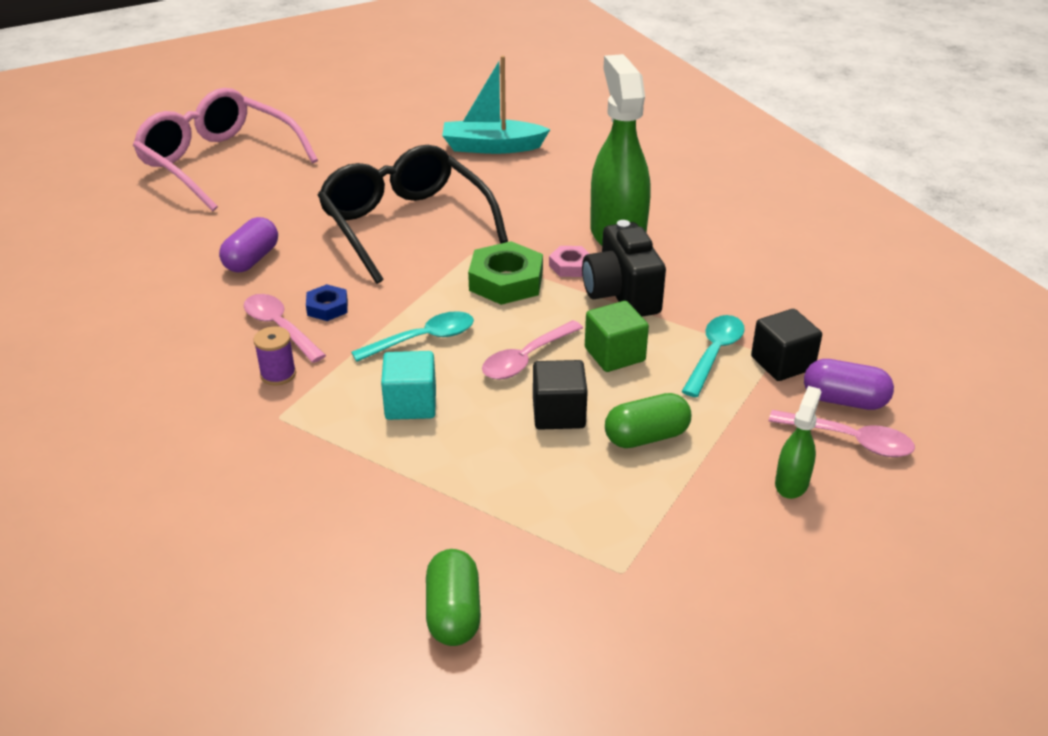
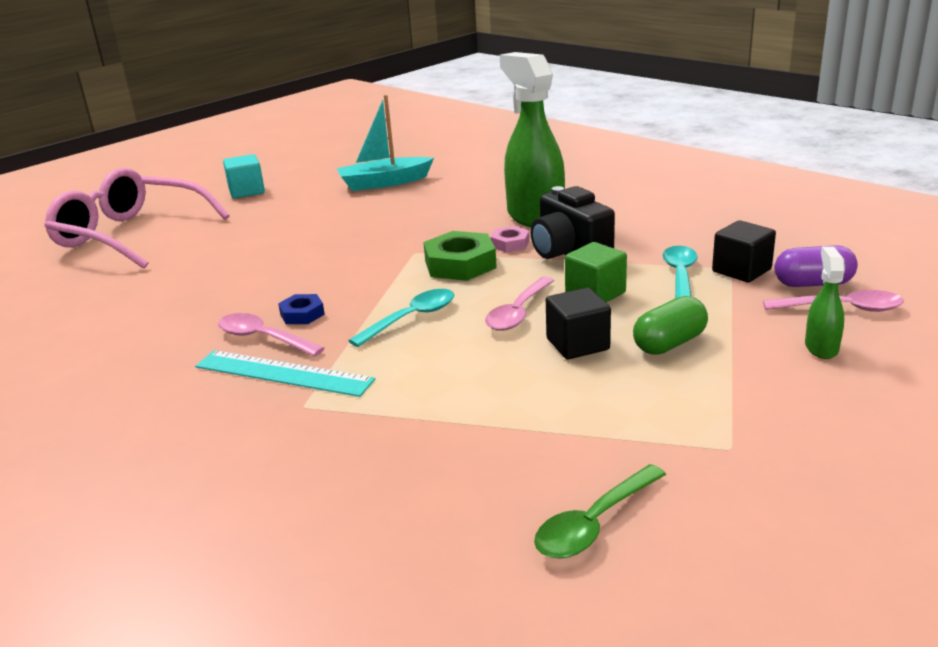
camera: 15 degrees left, 10 degrees down
(252, 259) = (204, 295): purple capsule -> none
(278, 374) = (283, 373): purple spool -> turquoise ruler
(405, 225) = (340, 244): black glasses -> none
(411, 404) = (432, 367): turquoise cube -> turquoise cube (246, 191)
(453, 613) = (594, 523): green capsule -> green spoon

